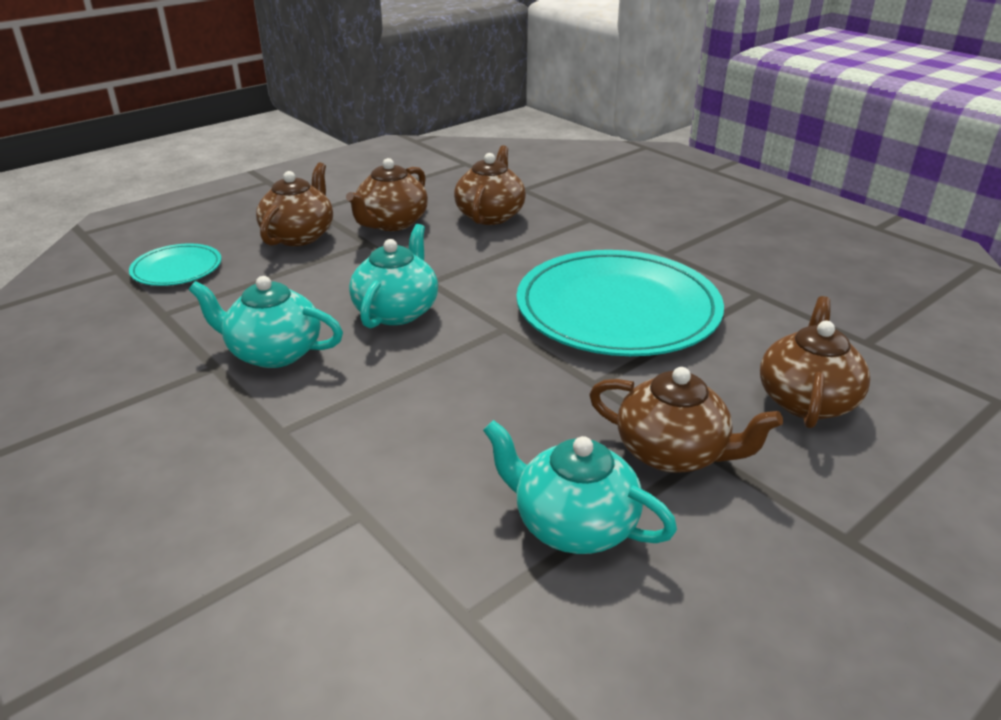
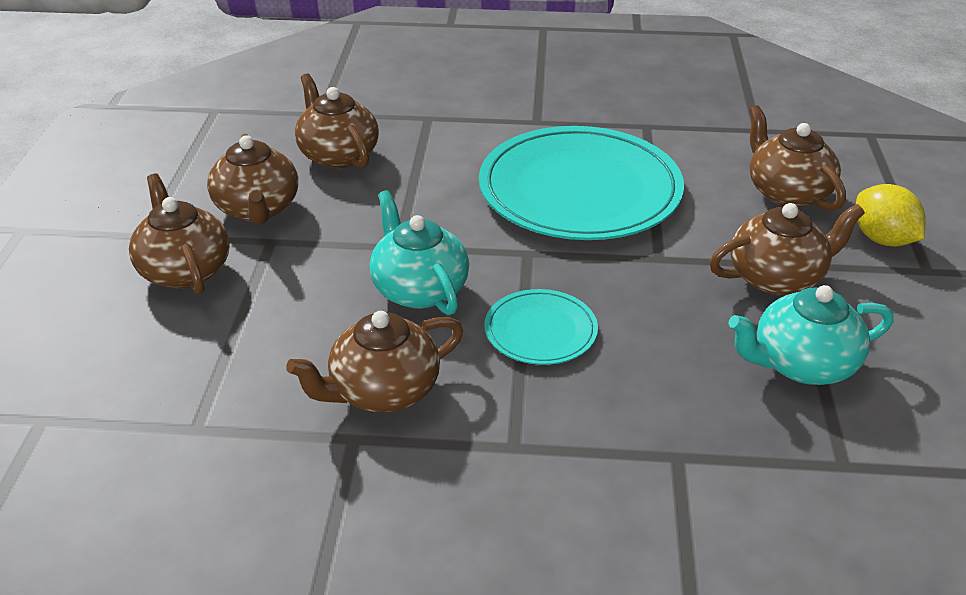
camera: 45 degrees left, 5 degrees up
(177, 269) = (114, 378): turquoise plate -> turquoise plate (540, 331)
(273, 353) = (383, 391): turquoise teapot -> brown teapot
(843, 486) = (882, 239): none -> yellow lemon

